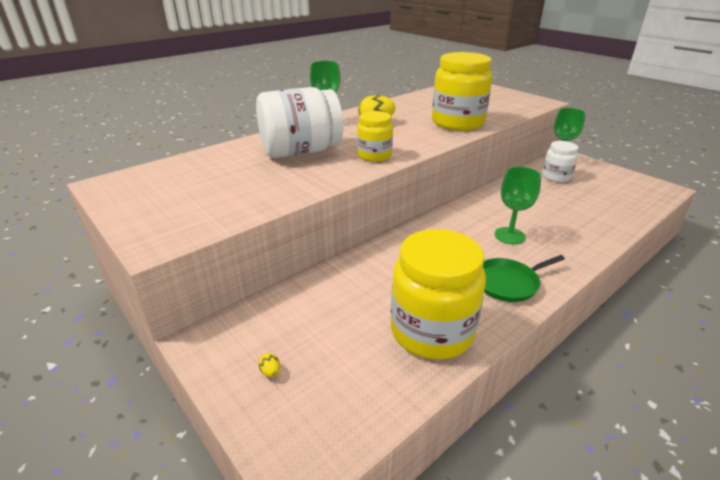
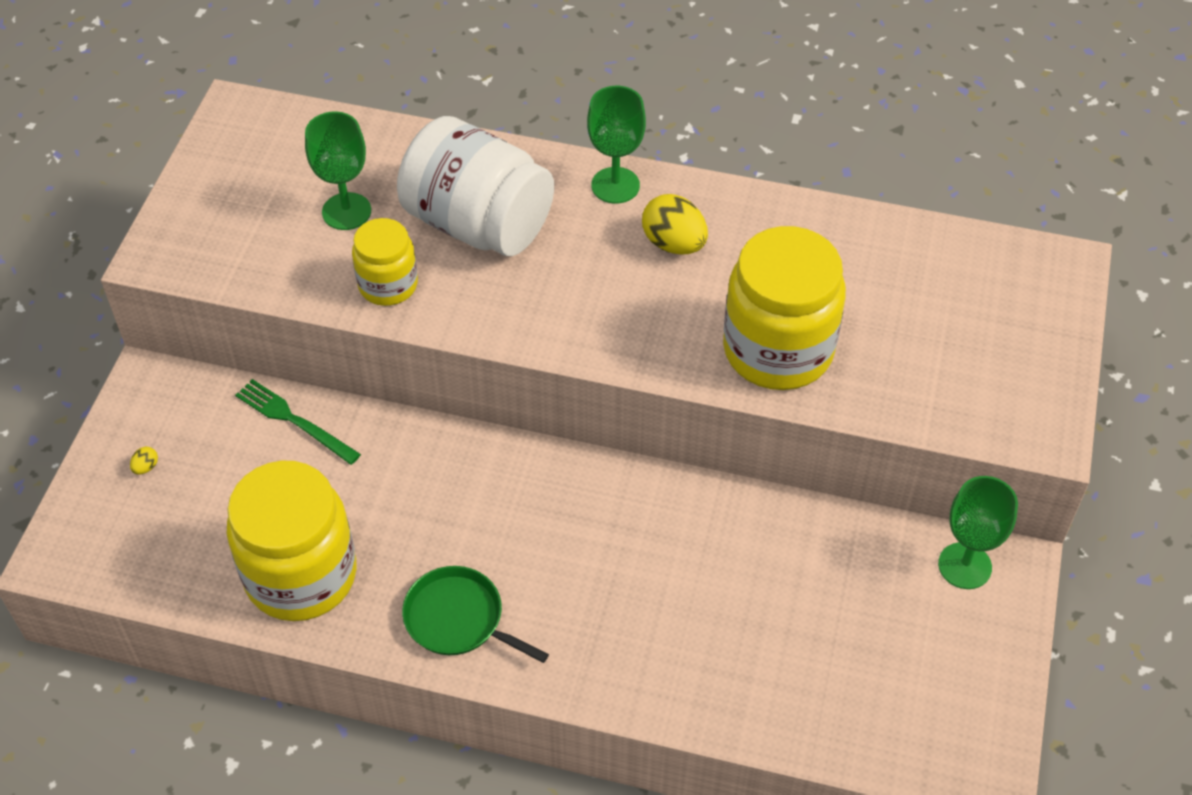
camera: 55 degrees right, 20 degrees up
(311, 290) = (294, 420): none -> green fork
(374, 155) = (534, 312): yellow jar -> yellow jar (388, 285)
(509, 236) = (591, 579): green goblet -> green goblet (346, 211)
(556, 177) = (884, 580): white jar -> none

